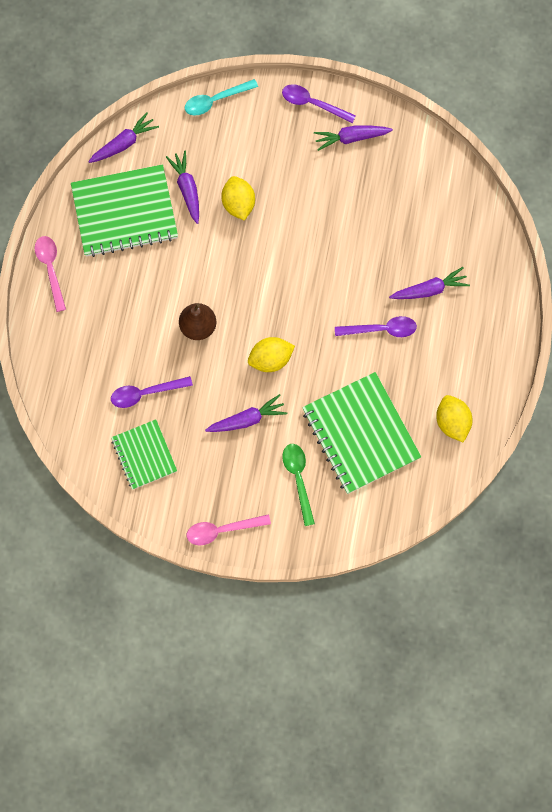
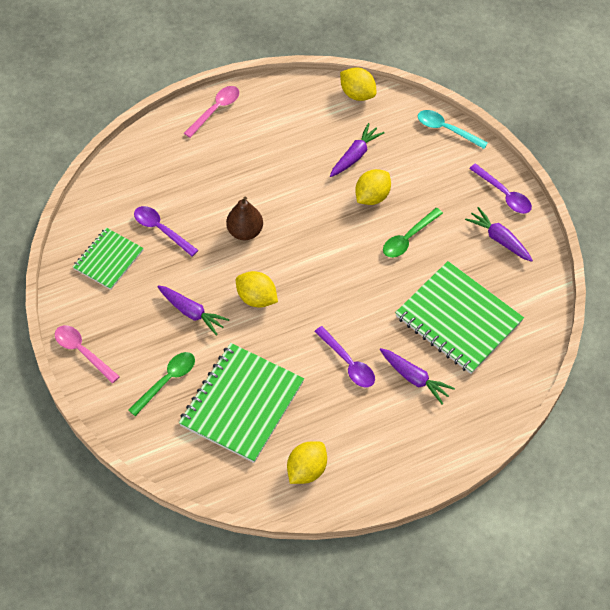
camera: 55 degrees right, 15 degrees down
(124, 143) = (357, 94): purple carrot -> yellow lemon
(124, 212) = (301, 127): green notebook -> green notebook (458, 319)
(299, 205) = (408, 238): none -> green spoon
(312, 104) = (504, 194): purple spoon -> purple spoon turned 150 degrees clockwise

